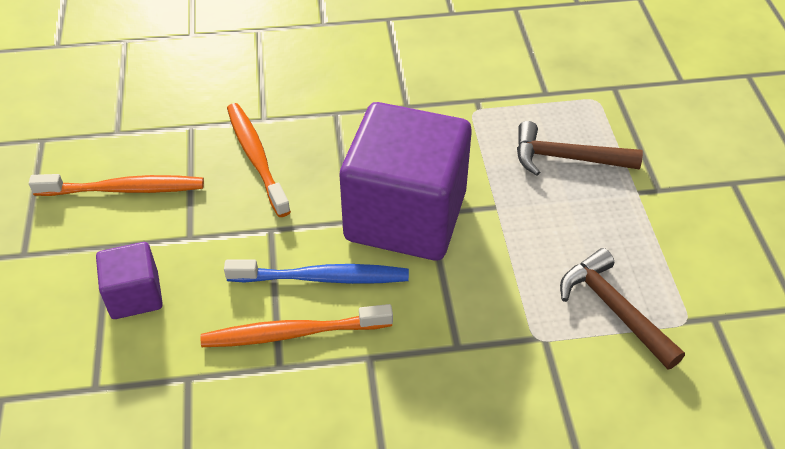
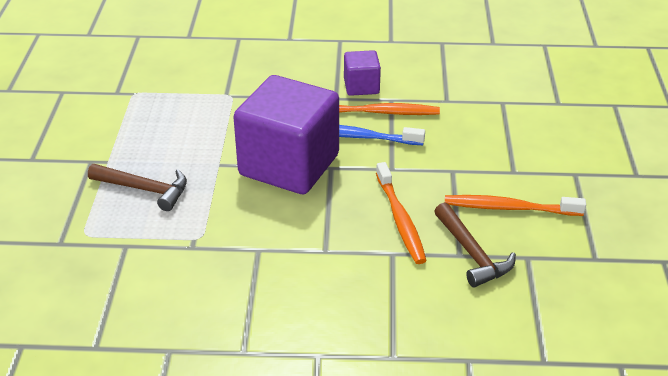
camera: 170 degrees left, 10 degrees down
(135, 295) = (486, 141): purple cube -> purple cube (361, 86)
(614, 309) = (174, 102): brown hammer -> brown hammer (472, 253)

